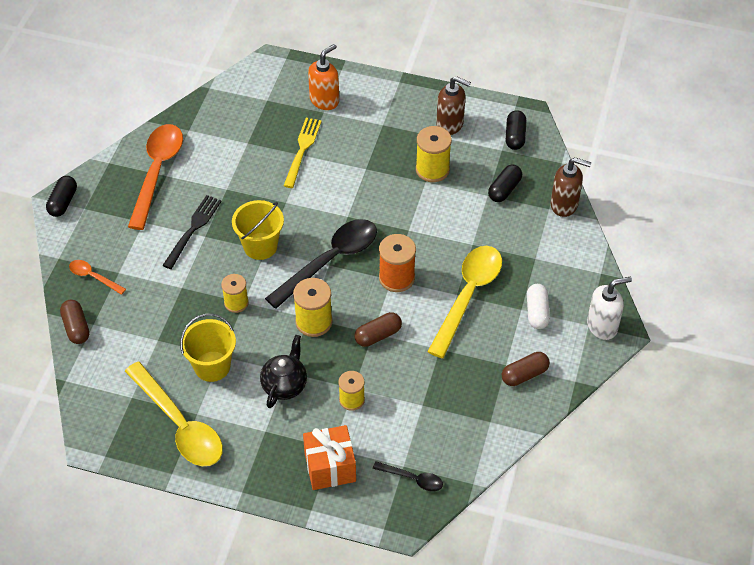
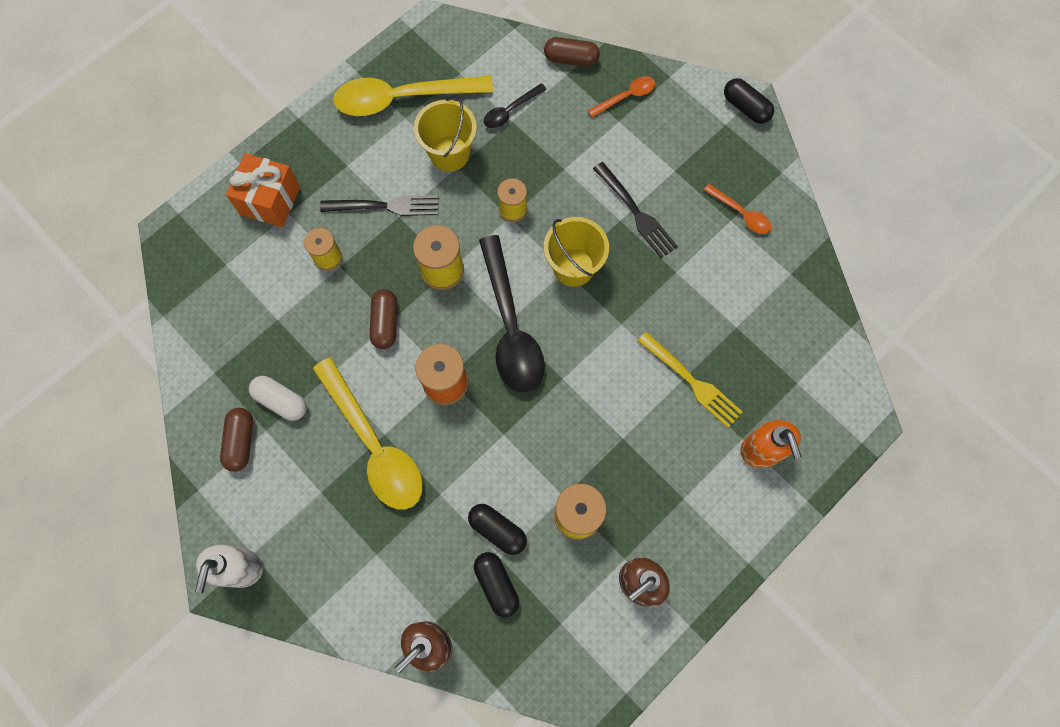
camera: 120 degrees right, 20 degrees up
(157, 171) = (741, 214): orange spoon -> orange spoon, size x0.47
(285, 385) = (385, 206): black teapot -> black fork
(413, 479) = (206, 265): black spoon -> black spoon (510, 111)
(515, 136) = (573, 656): black capsule -> black capsule (497, 530)
(537, 312) = (305, 506): white capsule -> white capsule (281, 401)

